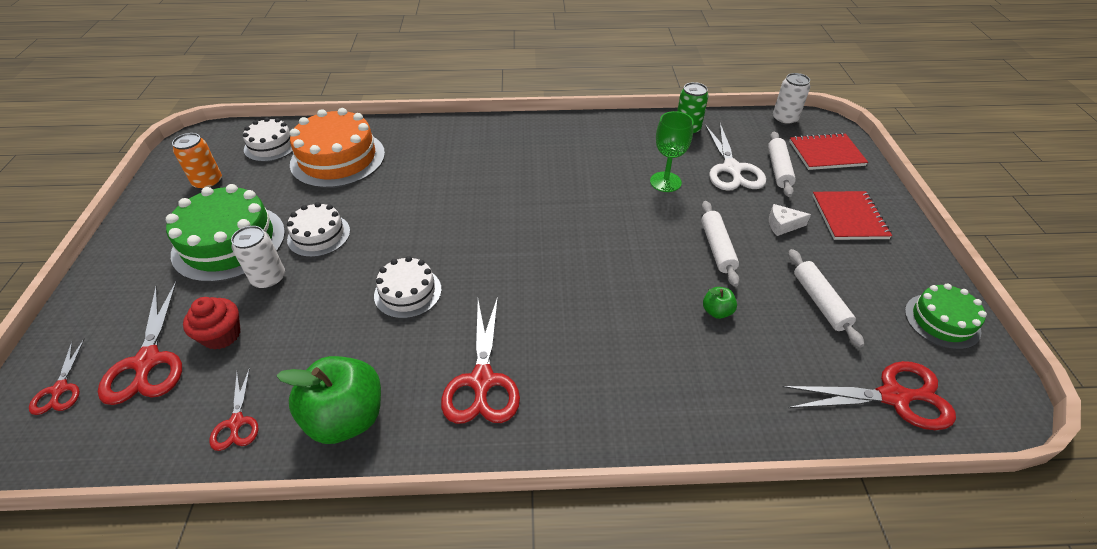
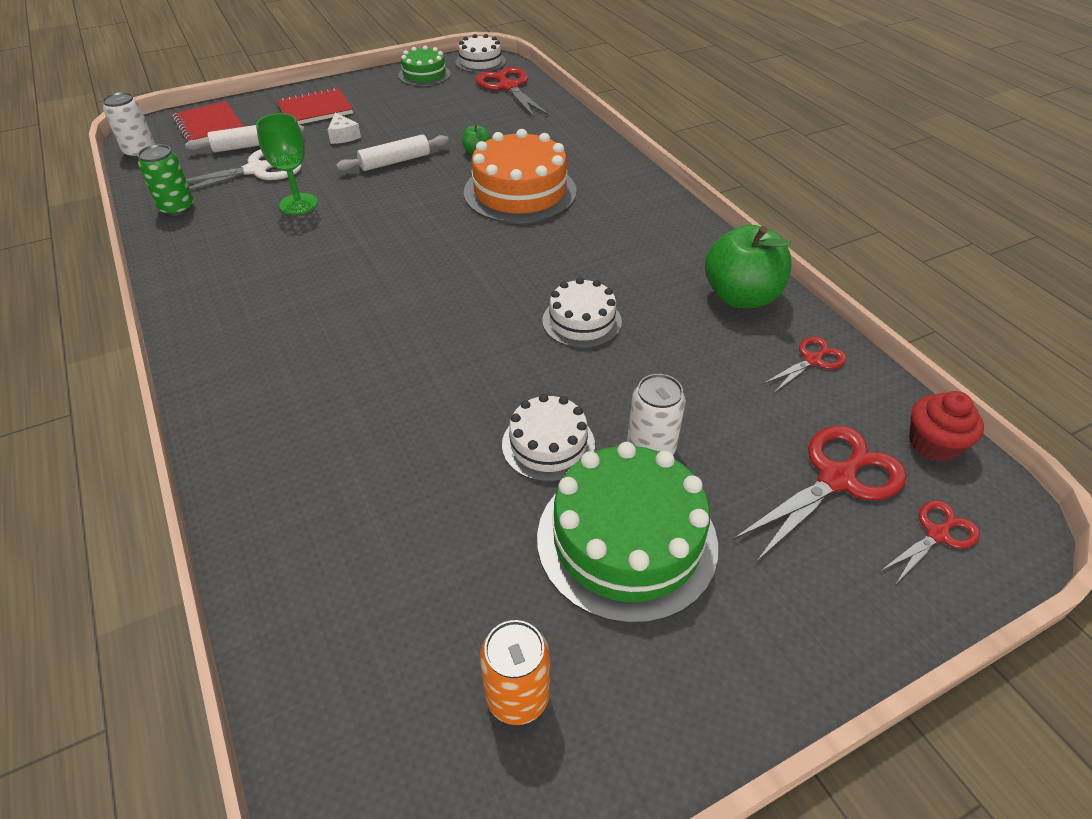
camera: 115 degrees left, 0 degrees up
(222, 335) = (752, 437): red cupcake -> red cupcake (933, 444)
(271, 146) = (359, 669): white cake -> white cake (480, 62)
(338, 158) = (362, 527): orange cake -> orange cake (520, 192)
(482, 381) = (641, 239): red scissors -> none
(819, 302) = (435, 114): white rolling pin -> none

